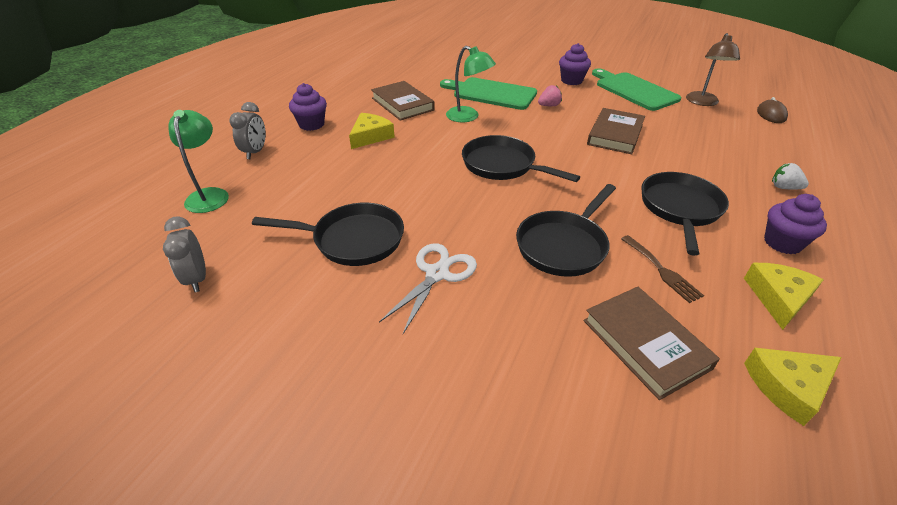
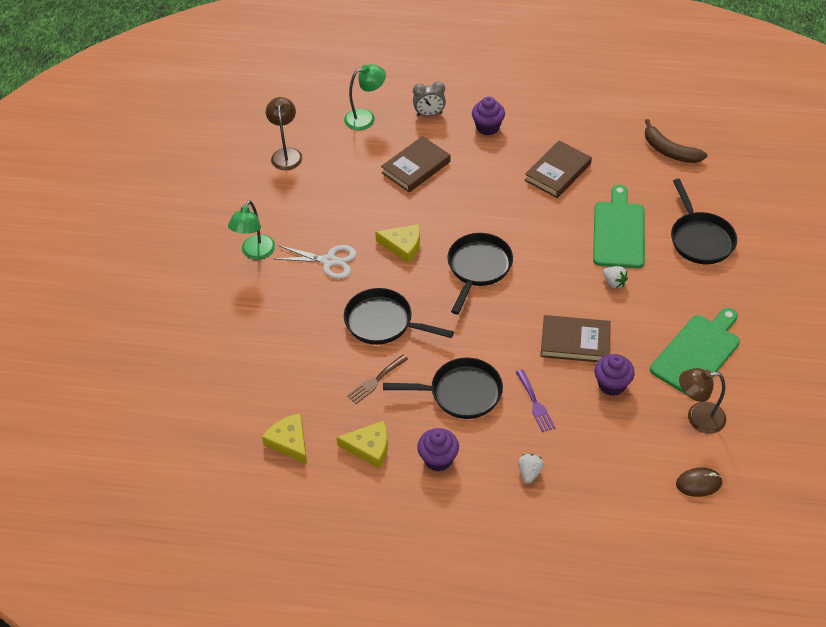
camera: 75 degrees right, 10 degrees up
(197, 279) = (286, 154): grey clock -> brown lamp
(353, 240) = (347, 209): black pan -> black pan (700, 239)
(370, 136) = (486, 171): yellow cheese -> yellow cheese (403, 246)
(416, 61) = (669, 151): none -> brown banana
(468, 117) = (556, 226): green lamp -> green lamp (255, 253)
(549, 106) = (614, 282): pink strawberry -> white strawberry
(571, 81) = (692, 293): purple cupcake -> purple cupcake (612, 384)
(645, 344) = (302, 373): brown book -> brown book (416, 167)
(692, 168) = (535, 403): none -> purple fork

